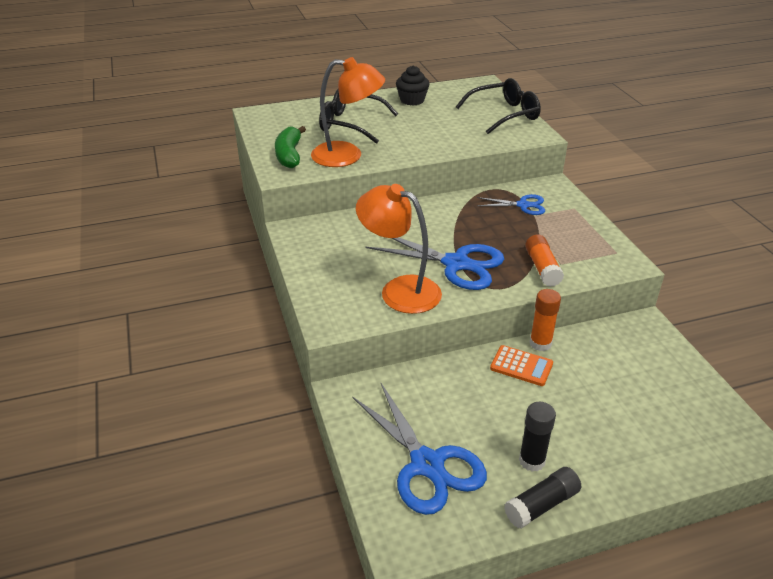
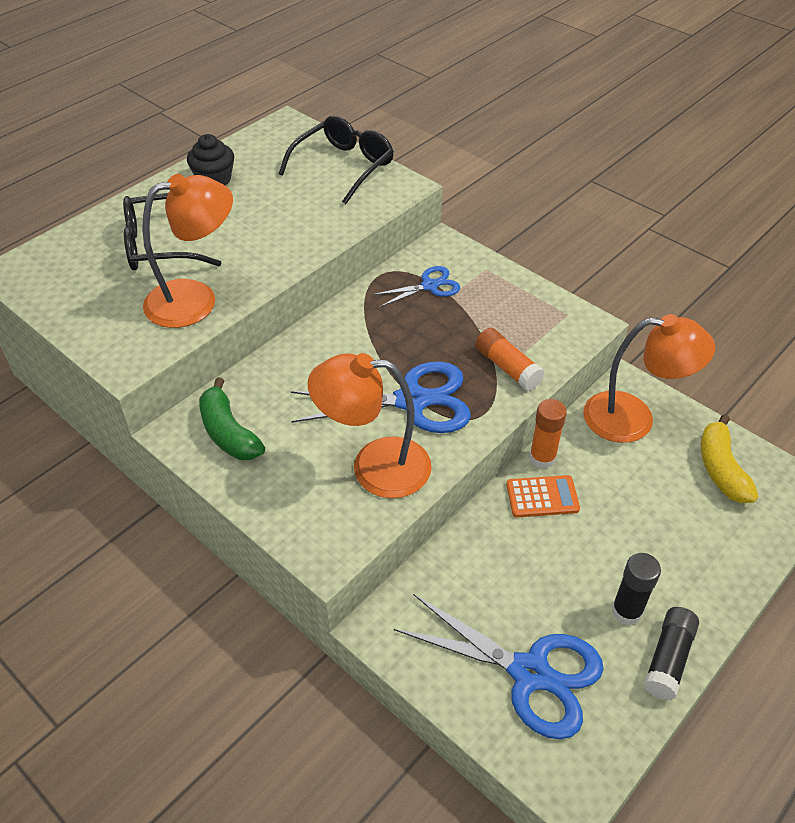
camera: 30 degrees left, 10 degrees up
(289, 155) = (115, 326): green banana -> green banana (229, 433)
(635, 346) = (633, 418): none -> orange lamp
(687, 405) = (721, 469): none -> yellow banana

